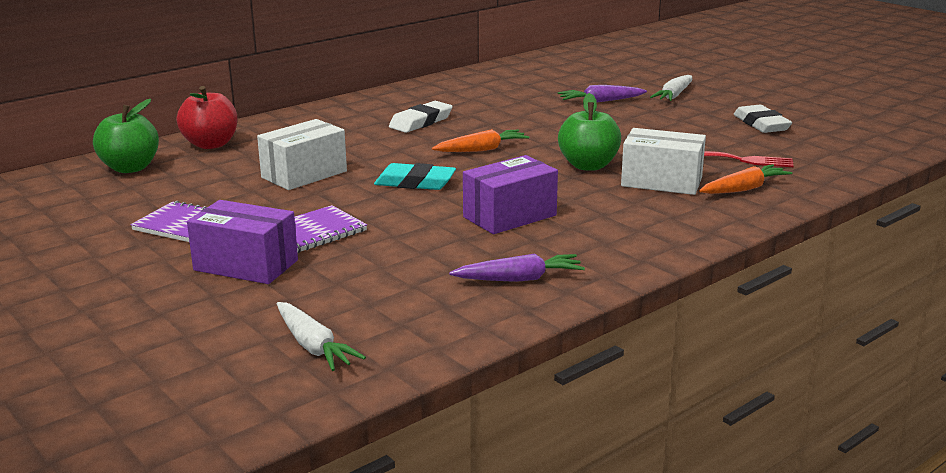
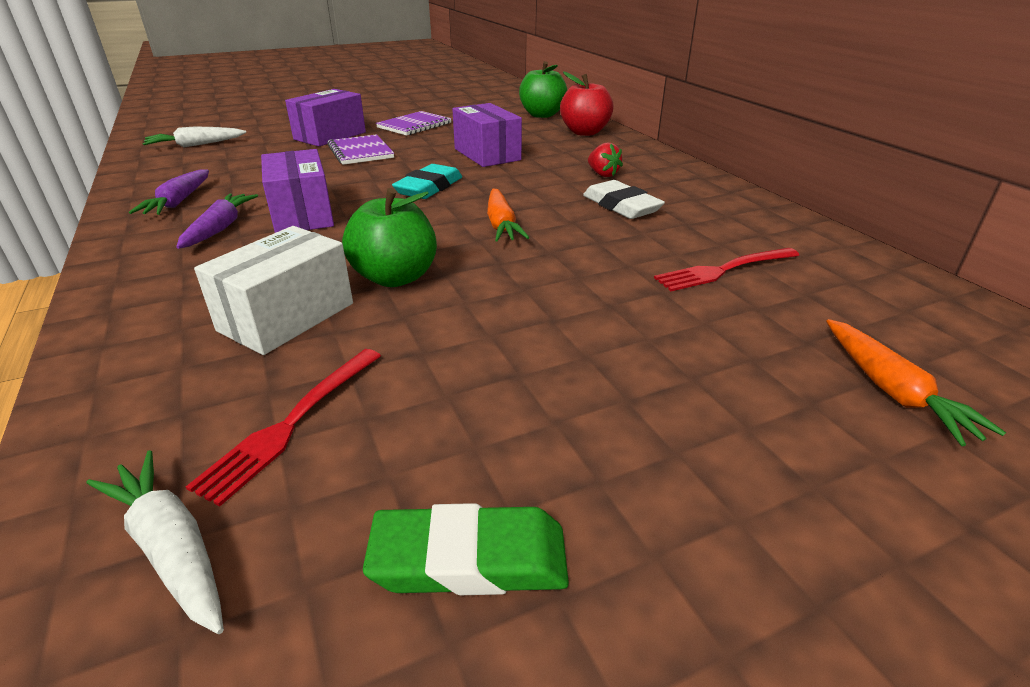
camera: 105 degrees right, 10 degrees up
(304, 174) = (487, 154): white box -> purple box
(349, 130) = (602, 174): none -> red strawberry
(510, 98) = (723, 270): none -> red fork
(600, 101) = (700, 350): purple carrot -> purple carrot (220, 228)
(674, 95) = (746, 468): white carrot -> white carrot (171, 547)
(744, 189) = (178, 383): orange carrot -> orange carrot (892, 391)
(761, 124) = (469, 559): white eraser -> green eraser

